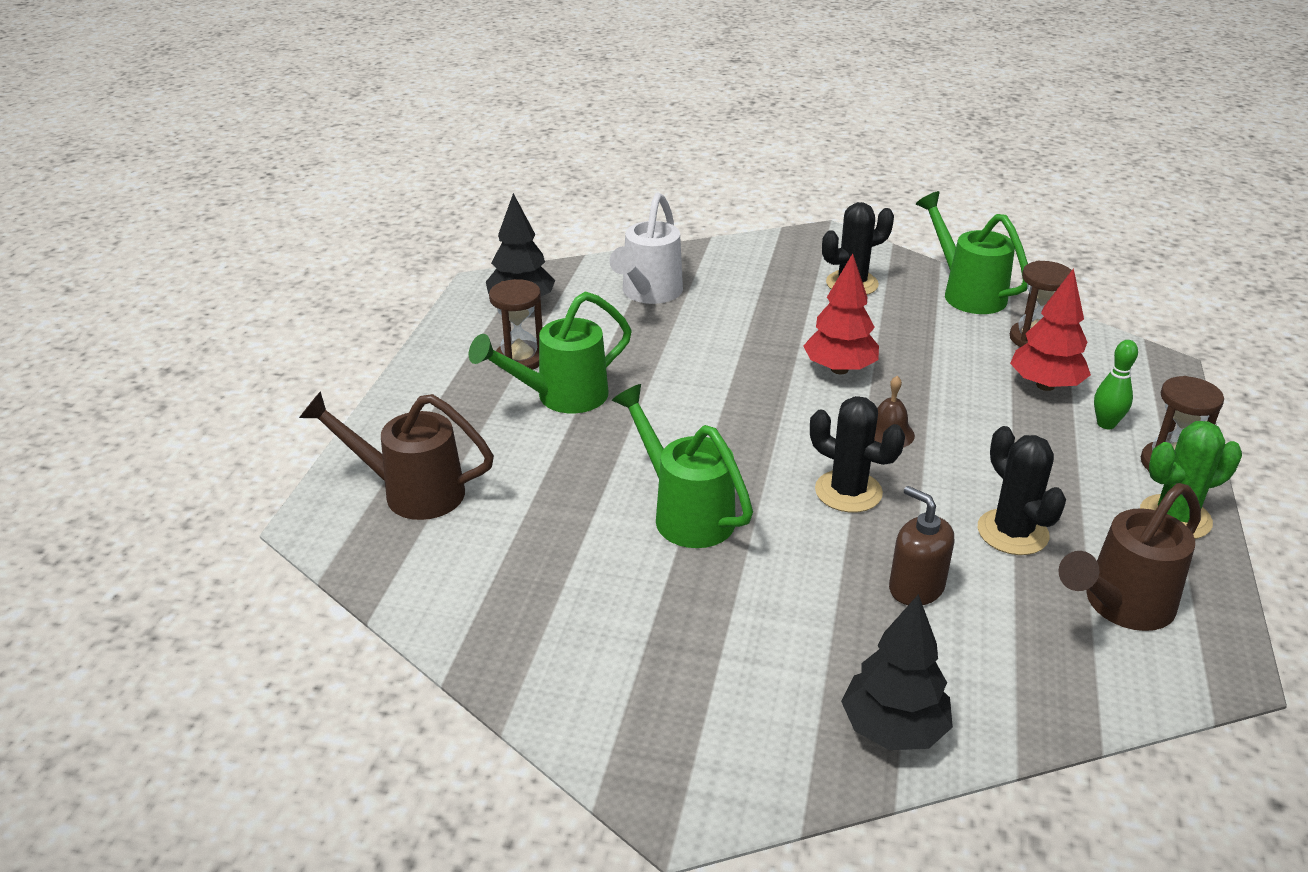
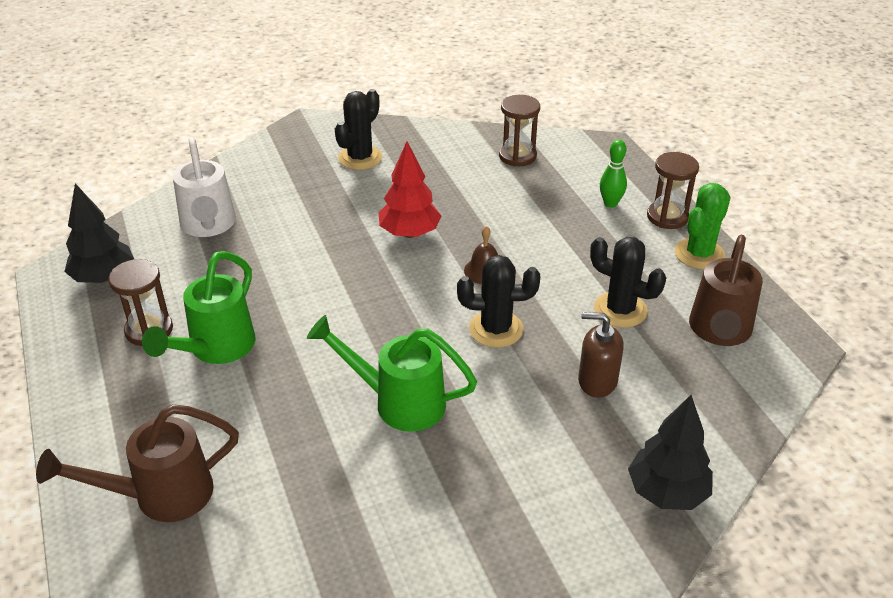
camera: 35 degrees left, 5 degrees up
(966, 292) = (445, 135): green watering can -> none
(1045, 385) = (552, 189): red tree -> none

